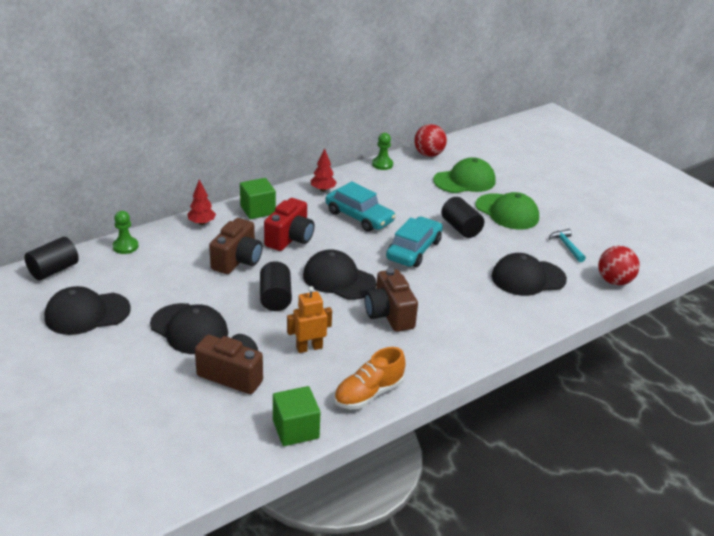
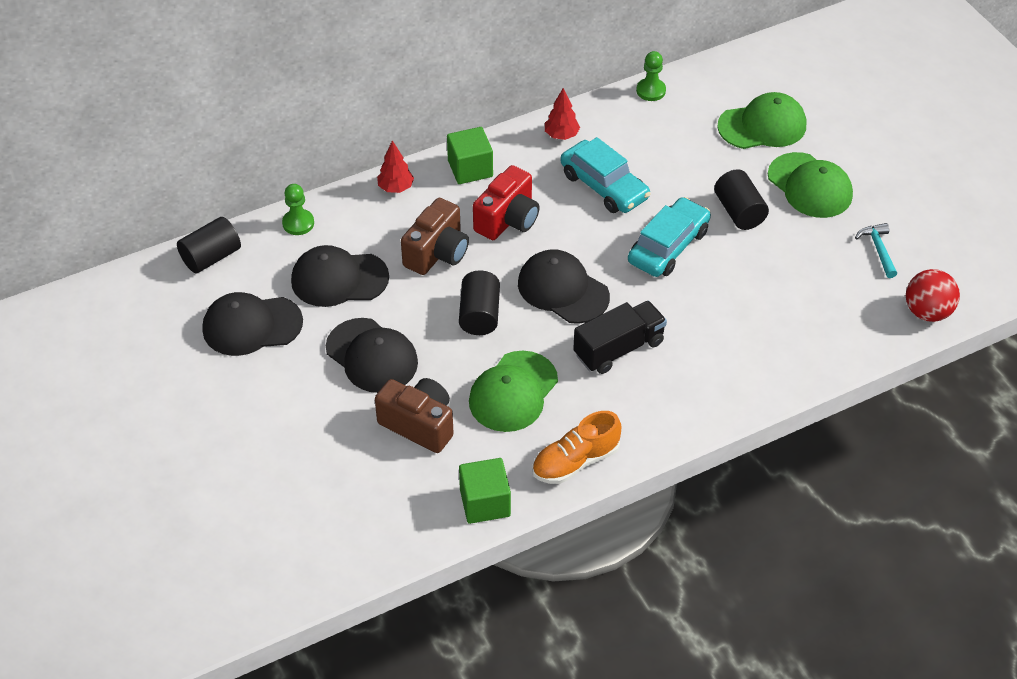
camera: 10 degrees right, 15 degrees up
(309, 348) = (513, 392): orange robot -> green cap
(389, 314) = (619, 348): brown camera -> black truck
(428, 154) = (720, 73): red ball -> none
(528, 278) = (811, 301): black cap -> black cap (339, 279)

